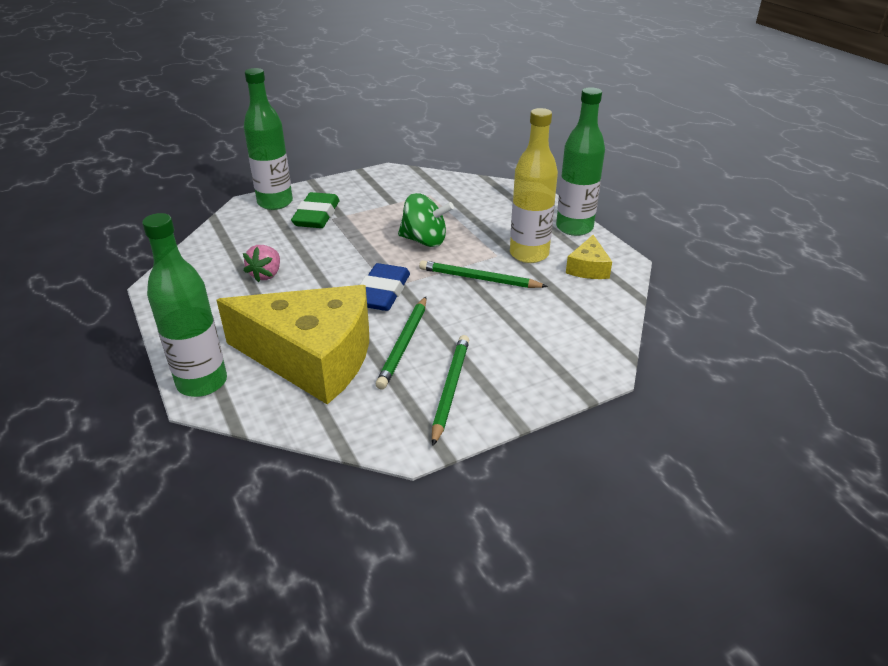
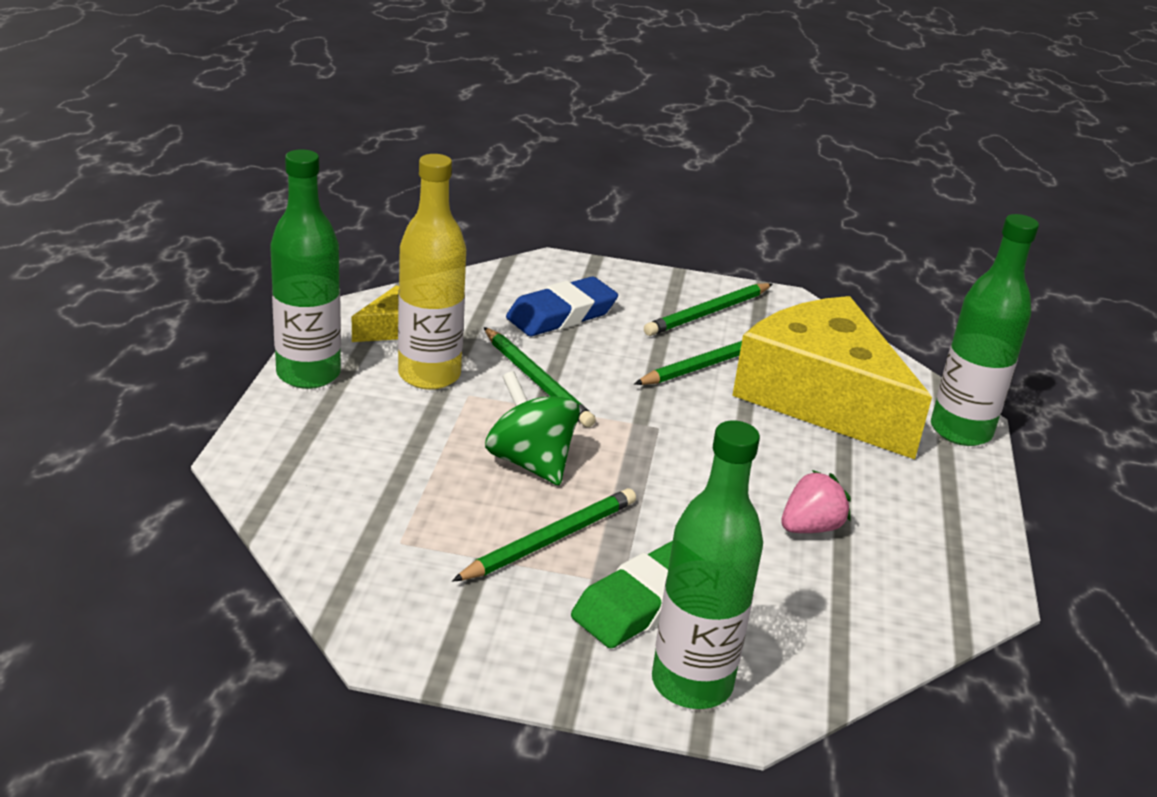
camera: 145 degrees left, 5 degrees down
(377, 218) = (550, 540): none -> green pencil
(382, 293) = (674, 424): blue eraser -> blue eraser (561, 315)

